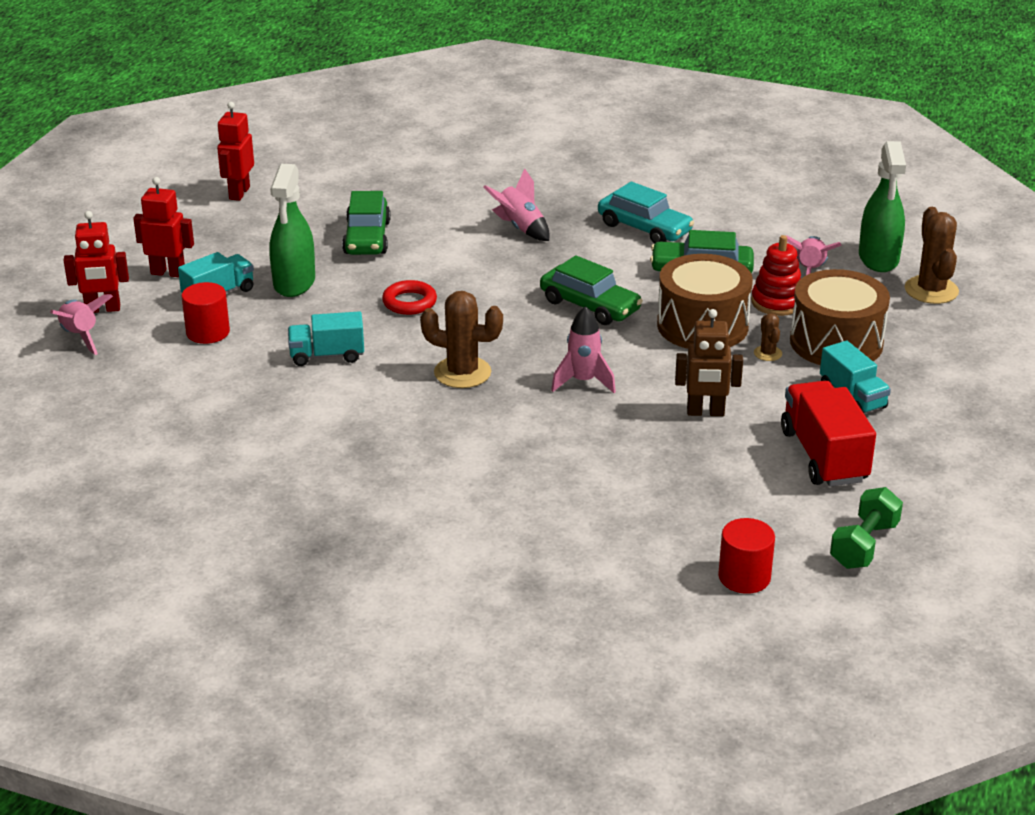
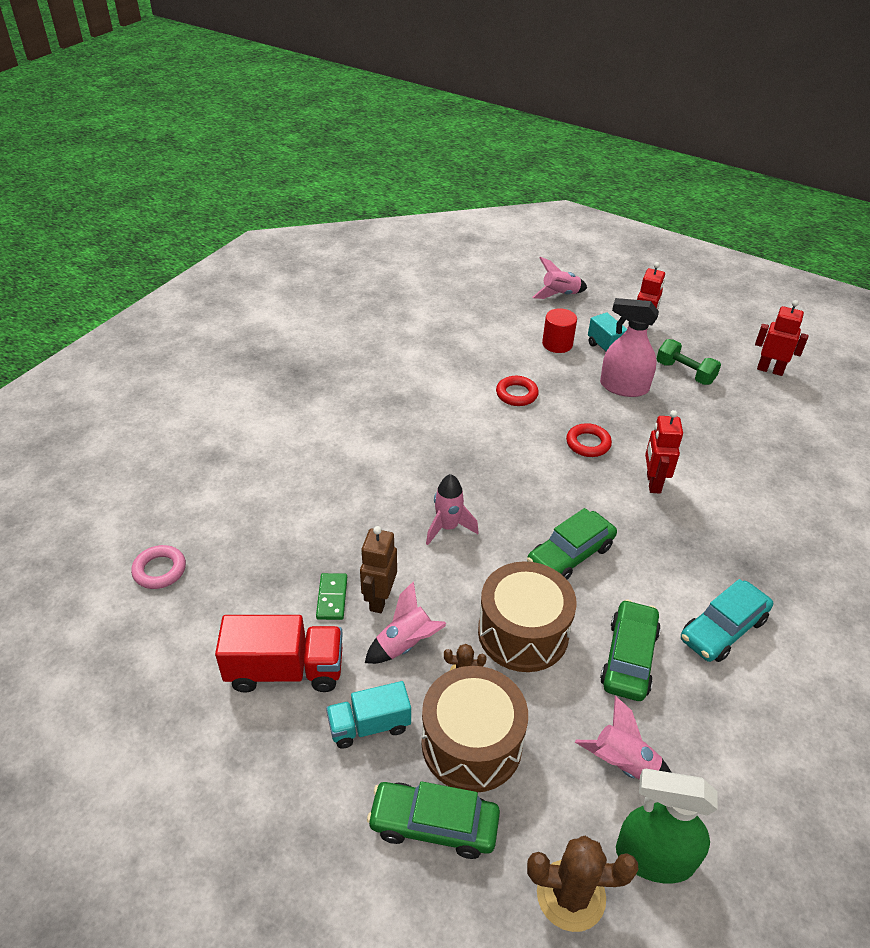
camera: 100 degrees right, 10 degrees up
(103, 309) = (593, 304): red robot -> red robot (653, 483)
(294, 283) = (623, 387): green spray bottle -> pink spray bottle
(327, 355) = (516, 394): turquoise truck -> red ring
(367, 238) = (696, 431): green car -> green car (434, 825)
(462, 373) = (478, 459): brown cactus -> none
(520, 228) = (718, 531): pink rocket -> pink rocket (405, 644)
(719, 443) = (332, 598): none -> green domino
(744, 577) = (159, 570): red cylinder -> pink ring
(777, 302) = (560, 711): red stacking toy -> none
(864, 545) = (154, 661): green dumbbell -> green dumbbell (685, 373)

